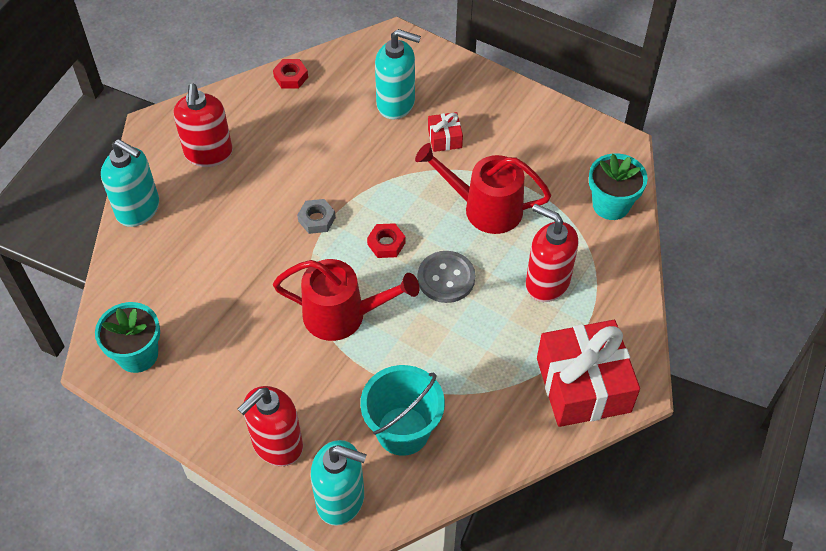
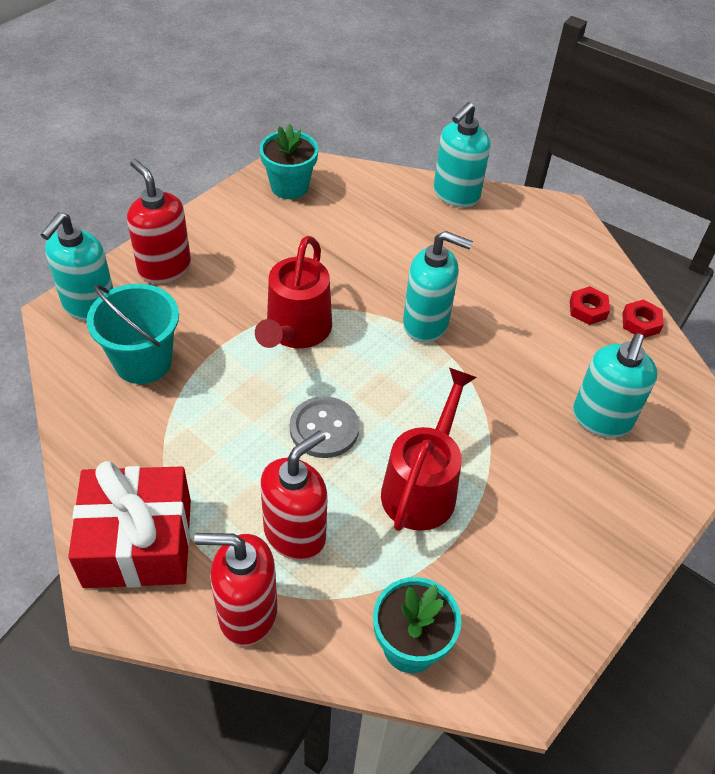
camera: 95 degrees right, 5 degrees down
(208, 154) = (524, 247): red soap dispenser -> red soap dispenser (247, 613)
(317, 219) = (426, 324): grey nut -> turquoise soap dispenser
(386, 244) = (383, 380): red nut -> red nut (587, 309)
(444, 138) = (541, 462): red gift -> none

